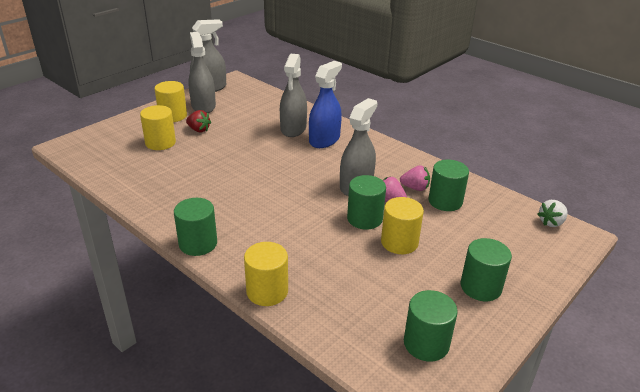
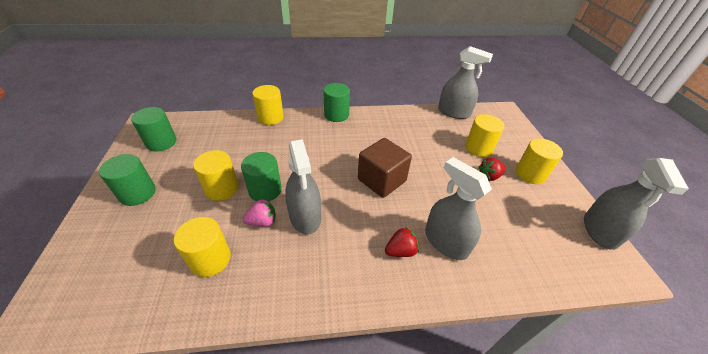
camera: 130 degrees right, 10 degrees up
(203, 106) = (545, 202): grey spray bottle -> grey spray bottle (453, 112)
(269, 171) = (381, 180): none -> brown cube
(324, 140) = (401, 251): blue spray bottle -> red strawberry
(415, 188) = (252, 255): pink strawberry -> none
(445, 201) = (210, 259): green cylinder -> yellow cylinder
(551, 222) = (71, 319): white strawberry -> none

